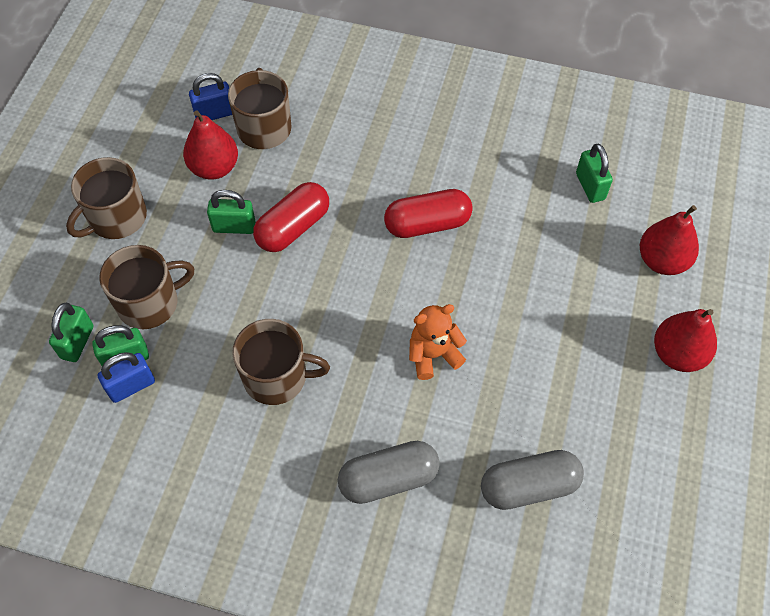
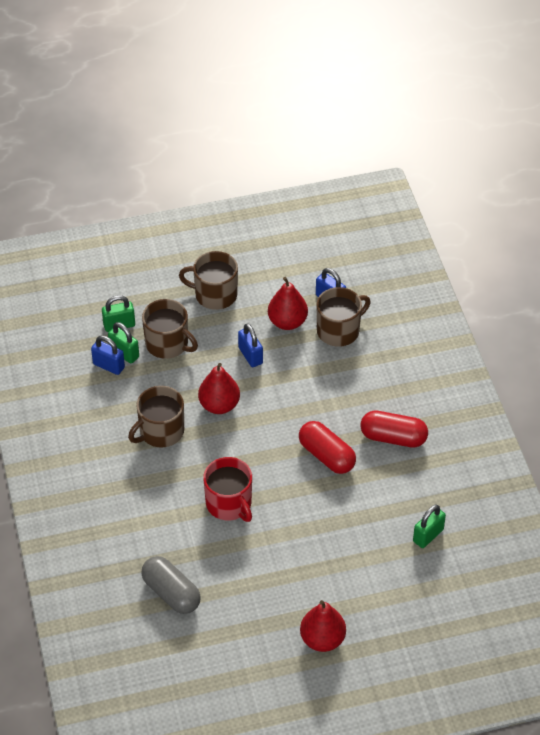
camera: 60 degrees right, 10 degrees down
(234, 227) = (250, 356): green padlock -> blue padlock
(277, 377) = (160, 431): brown mug -> brown mug turned 75 degrees clockwise
(293, 228) = (272, 386): red capsule -> red capsule (393, 437)
(388, 478) = (131, 519): grey capsule -> none
(433, 355) = (229, 504): orange teddy bear -> red mug
(662, 261) = (394, 603): red pear -> red pear (219, 405)

